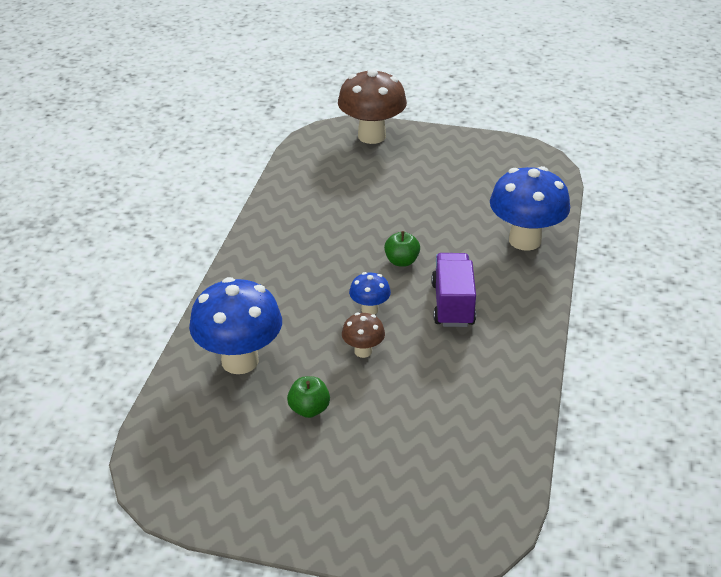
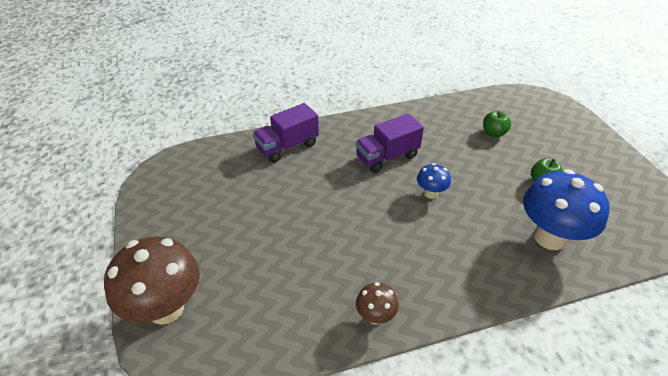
camera: 120 degrees left, 5 degrees up
(363, 351) = (471, 180): brown mushroom -> brown mushroom (375, 316)
(401, 261) = (363, 199): green apple -> green apple (493, 133)
(525, 240) = (287, 146): blue mushroom -> purple truck

